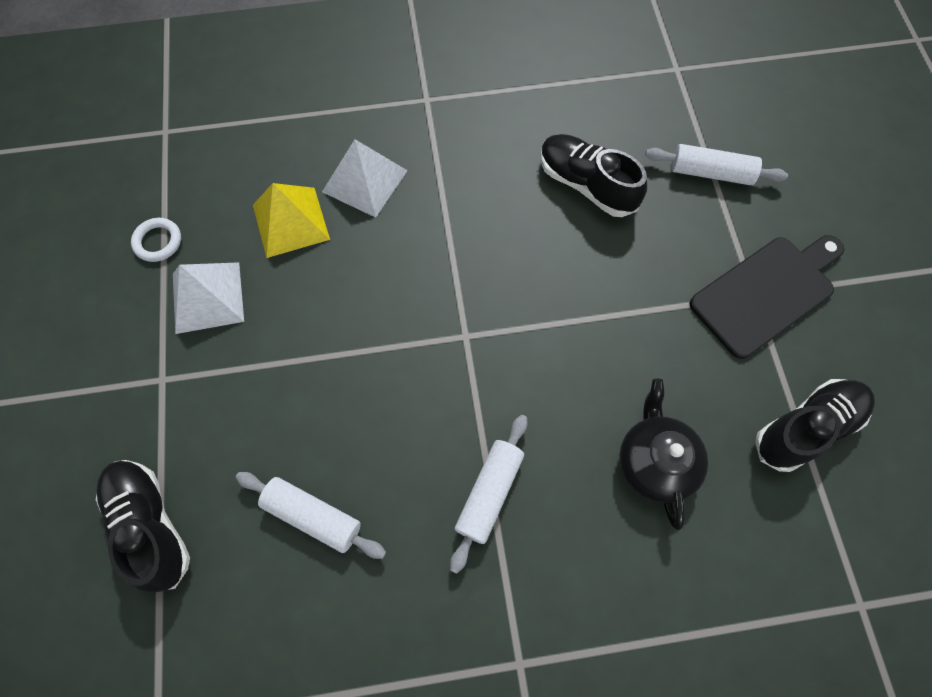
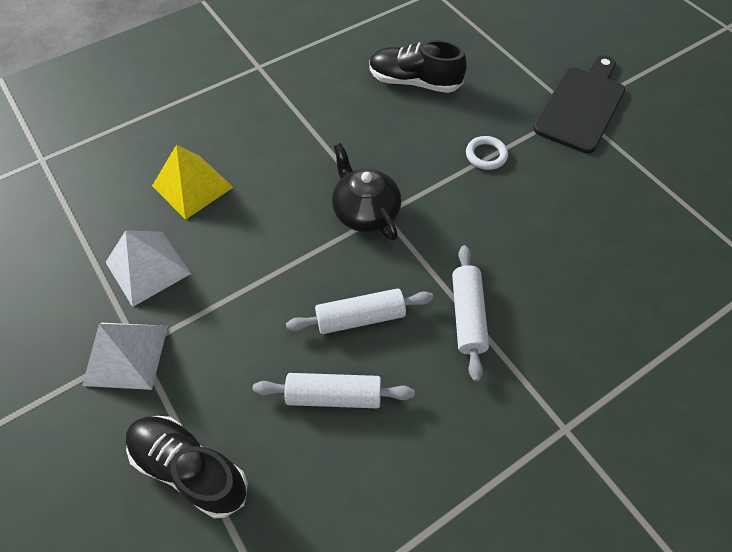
camera: 25 degrees left, 10 degrees down
(158, 241) = (78, 243): white ring -> white ring (486, 155)
(365, 181) = (240, 136): white pyramid -> white pyramid (126, 354)
(654, 461) = (575, 242): black teapot -> black teapot (365, 212)
(710, 173) = (497, 46): white rolling pin -> white rolling pin (360, 317)
(806, 428) = (661, 179): black shoe -> none

